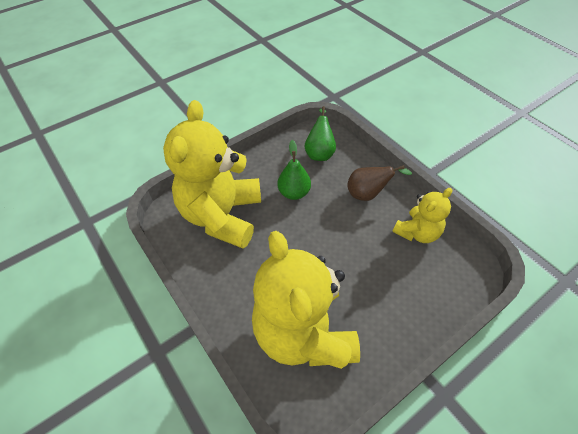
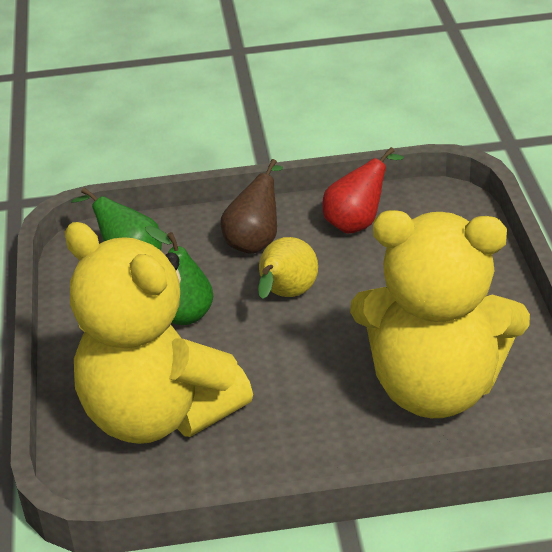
camera: 60 degrees left, 15 degrees down
(335, 227) = (286, 295): none -> yellow pear
(417, 232) = (357, 222): yellow teddy bear -> red pear

